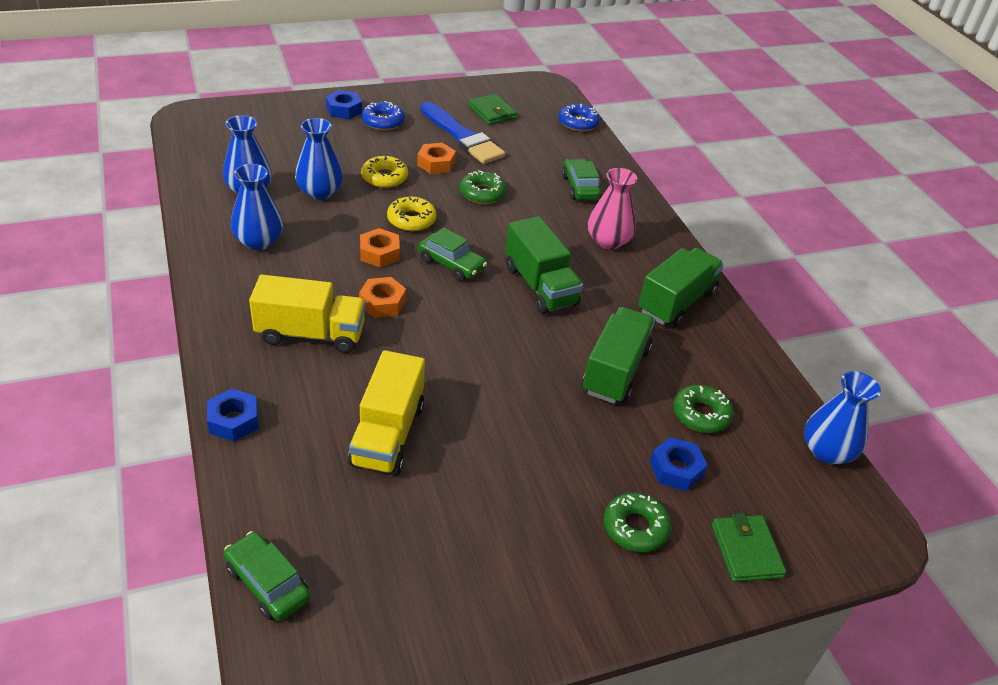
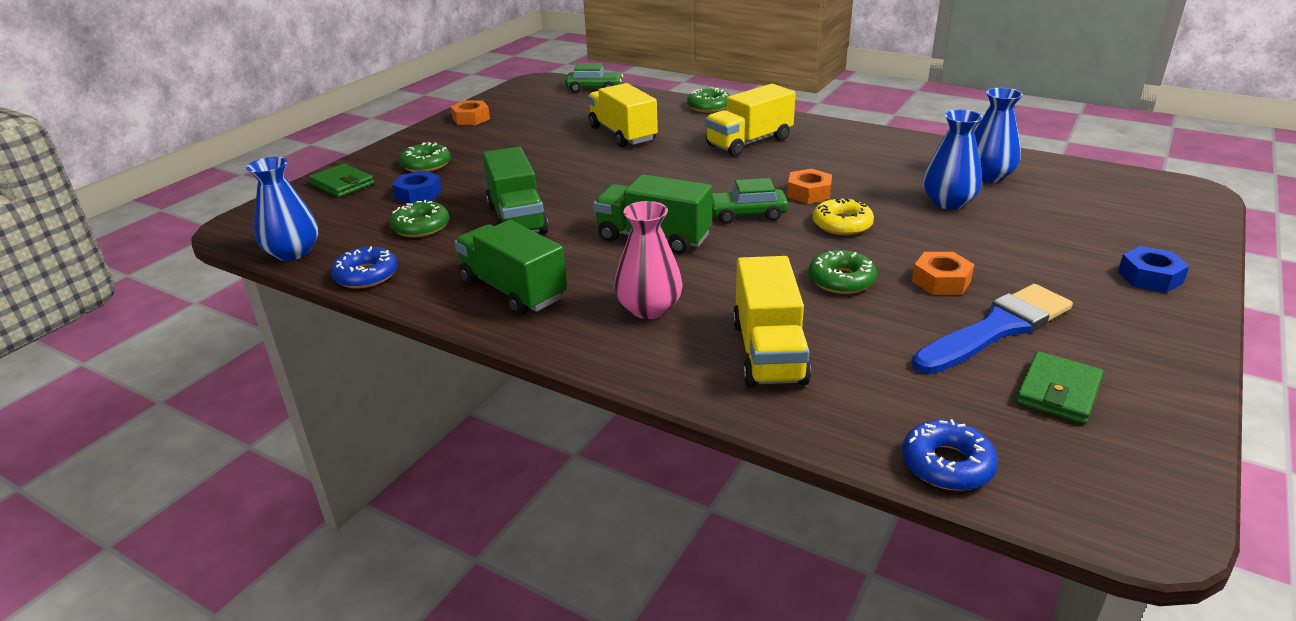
camera: 145 degrees right, 10 degrees down
(234, 421) = (709, 107): blue nut -> green donut
(258, 241) = (893, 158): blue vase -> none
(382, 303) = (743, 172): orange nut -> orange nut (471, 119)
(383, 122) = (1091, 290): blue donut -> blue donut (366, 275)
(384, 177) = (941, 241): yellow donut -> none
(462, 137) = (996, 329): blue brush -> blue brush turned 135 degrees clockwise
(492, 112) = (1058, 392): green wallet -> green wallet turned 75 degrees counterclockwise
(580, 187) = (768, 352): green car -> yellow truck
(676, 302) = (513, 290): green truck -> green truck turned 135 degrees clockwise

